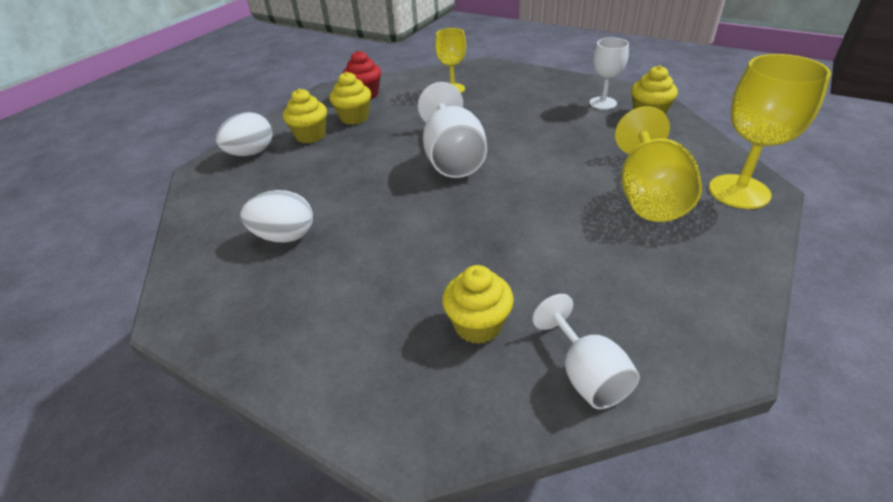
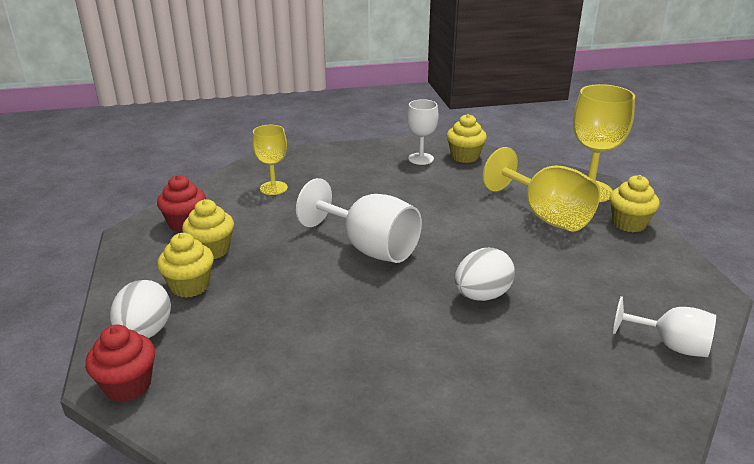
camera: 45 degrees left, 10 degrees down
(203, 179) = (128, 385): none -> red cupcake
(285, 236) = (324, 385): white egg -> white egg (482, 295)
(478, 325) = (575, 356): yellow cupcake -> yellow cupcake (628, 224)

